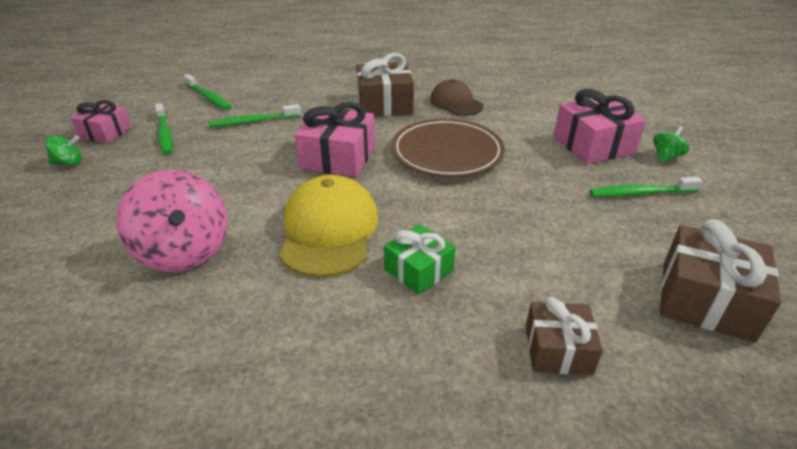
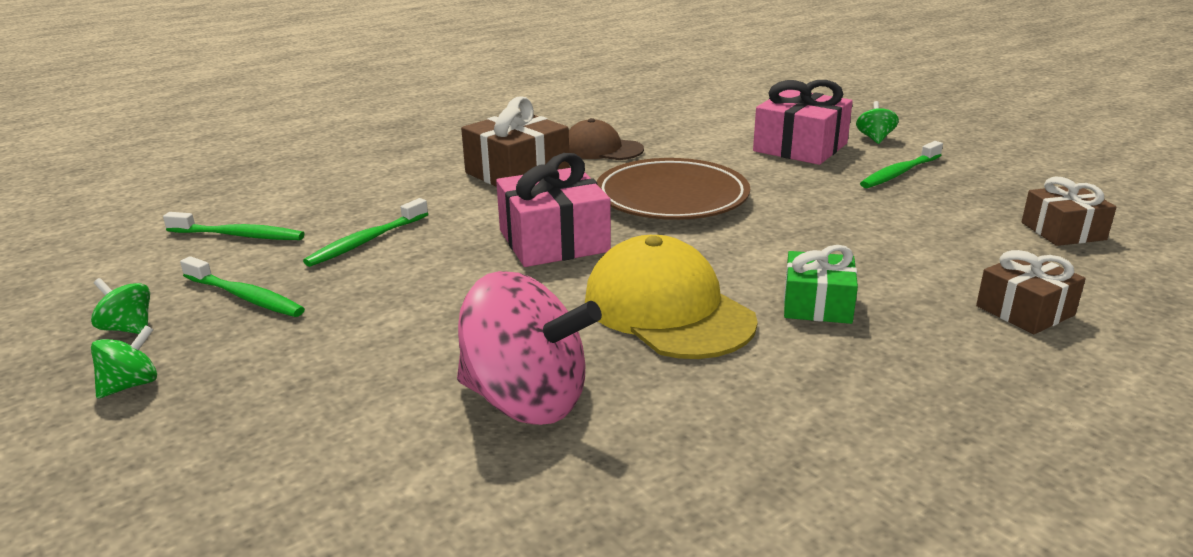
camera: 35 degrees left, 10 degrees down
(105, 133) = (128, 328): pink gift -> green spinning top
(706, 300) = (1063, 231): brown gift -> brown gift, size x0.63

